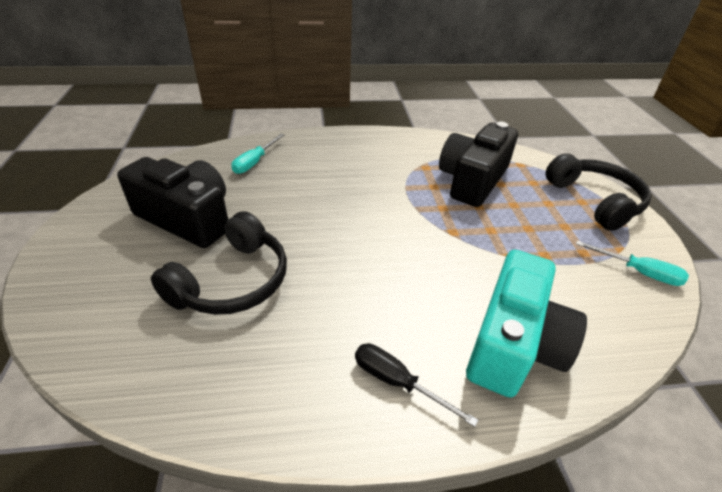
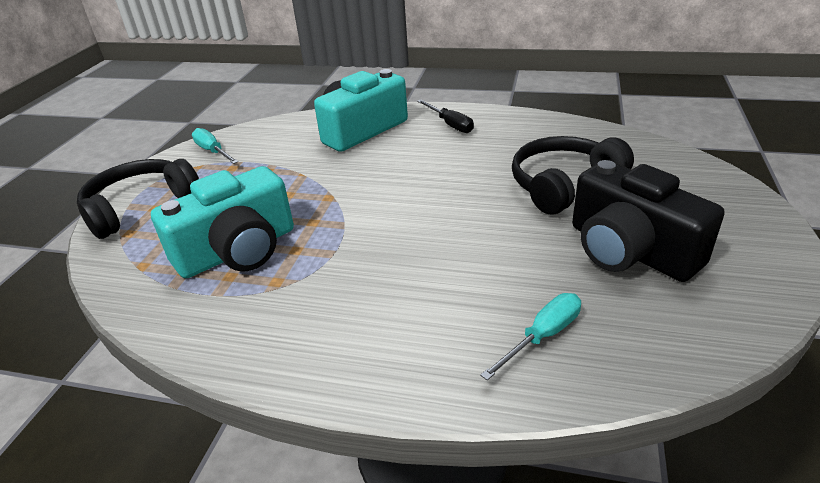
camera: 155 degrees left, 5 degrees down
(472, 180) = (238, 250): black camera -> turquoise camera
(595, 201) = (140, 206): black headphones -> black headphones turned 45 degrees clockwise

